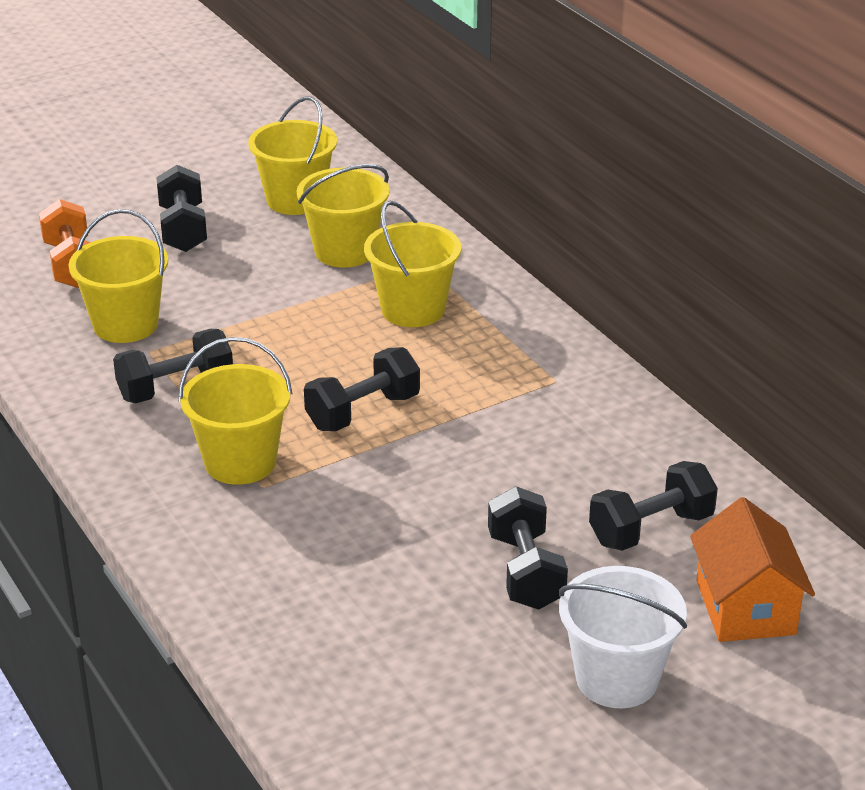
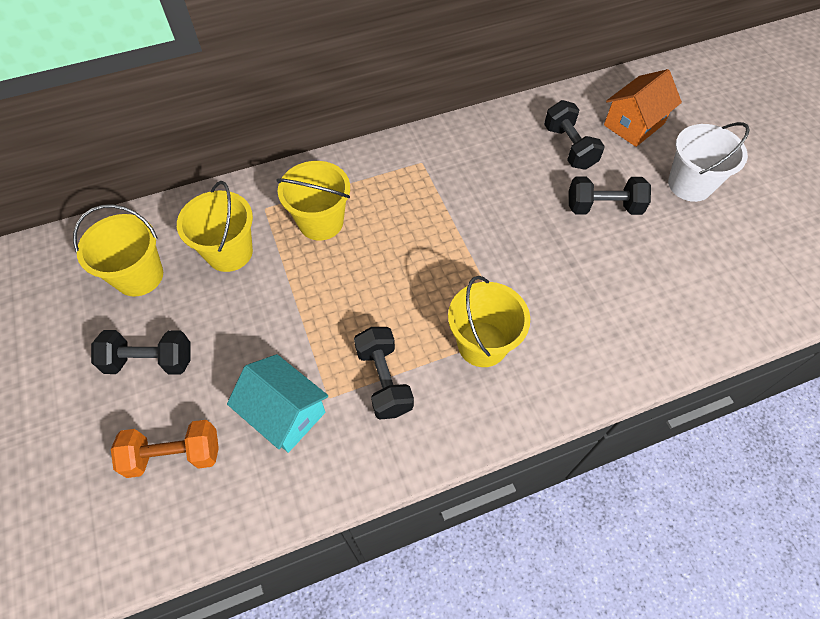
camera: 80 degrees left, 25 degrees up
(125, 324) = (285, 413): yellow bucket -> turquoise house
(363, 412) = (436, 266): black dumbbell -> none
(745, 607) = (634, 124): orange house -> orange house turned 45 degrees counterclockwise

